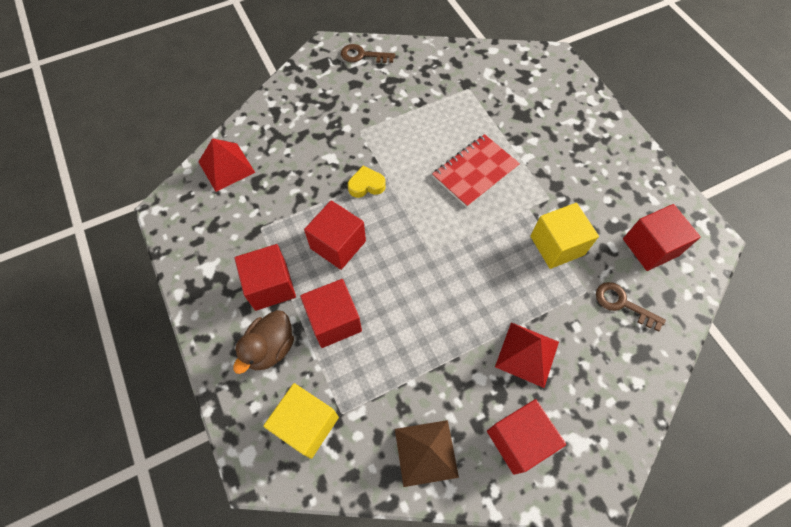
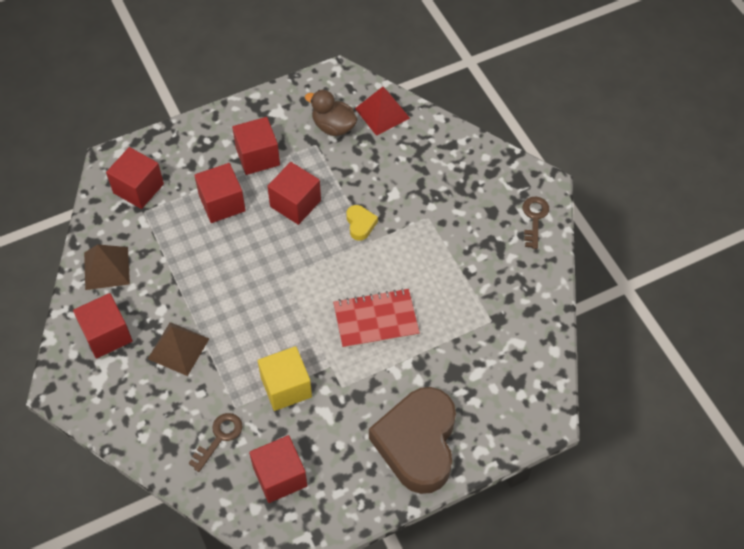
camera: 90 degrees right, 5 degrees down
(270, 348) = (202, 161): brown duck -> brown duck (333, 126)
(306, 424) = (138, 188): yellow cube -> red cube
(475, 172) = (376, 320): red notebook -> red notebook turned 60 degrees counterclockwise
(527, 354) = (178, 348): red pyramid -> brown pyramid
(594, 141) = (417, 443): none -> brown heart

